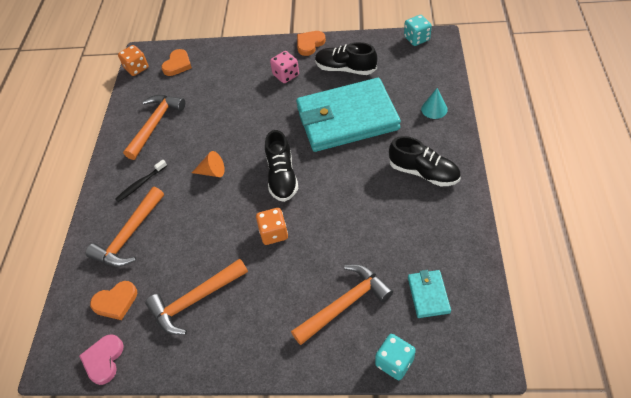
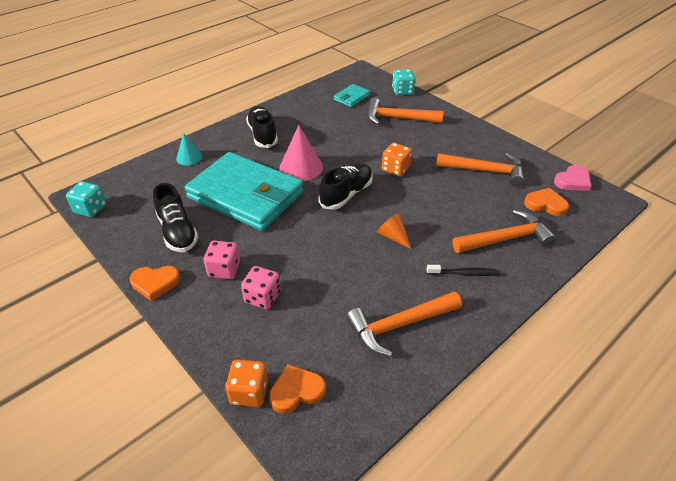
camera: 140 degrees left, 10 degrees down
(136, 68) = (347, 439): orange dice -> orange dice (249, 392)
(245, 81) = (262, 297): none -> pink dice
(346, 170) = (301, 167): none -> pink cone

